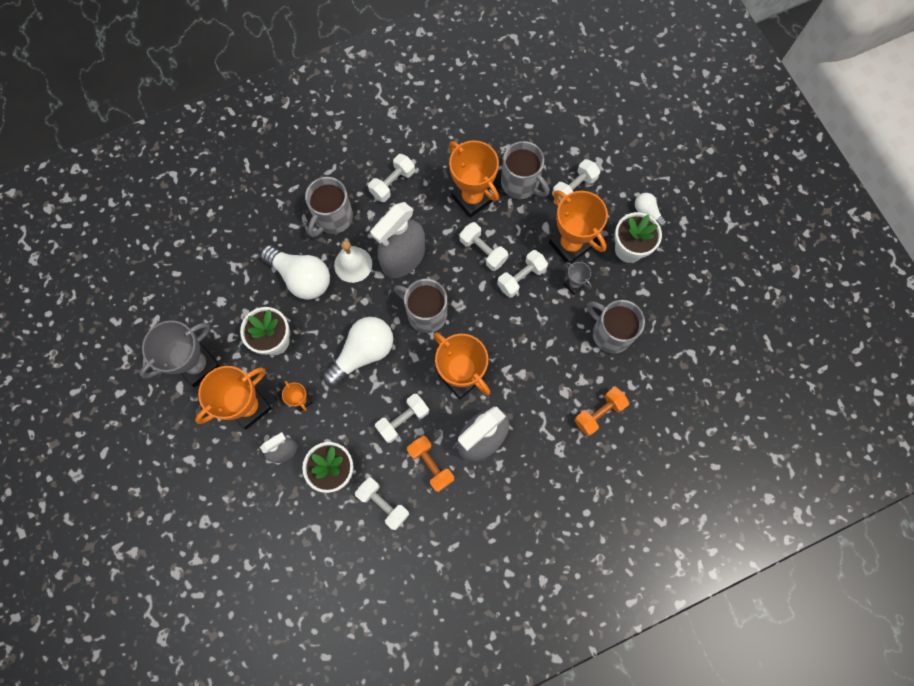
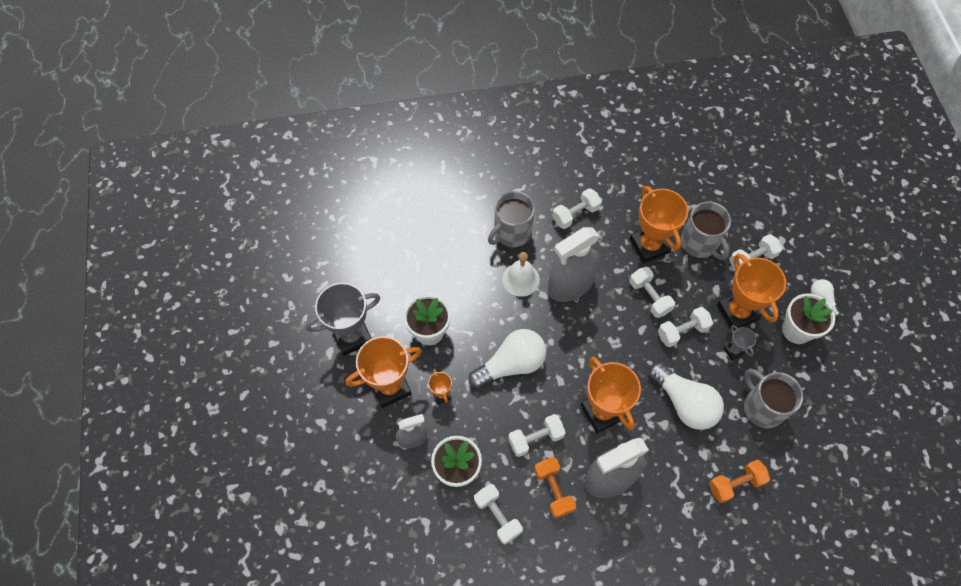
camera: 15 degrees right, 10 degrees down
(301, 277) = (469, 279): white light bulb -> white light bulb (684, 403)
(426, 313) = (581, 342): grey mug -> none

